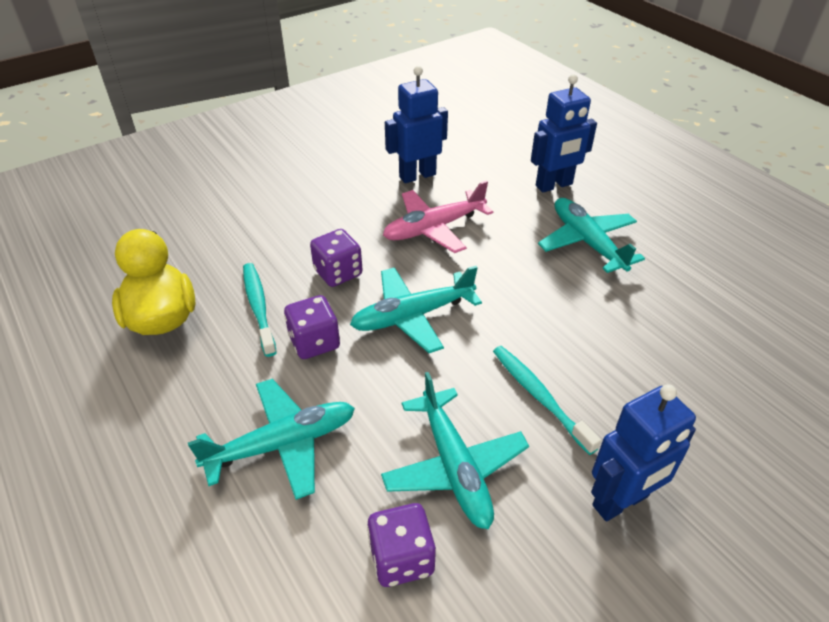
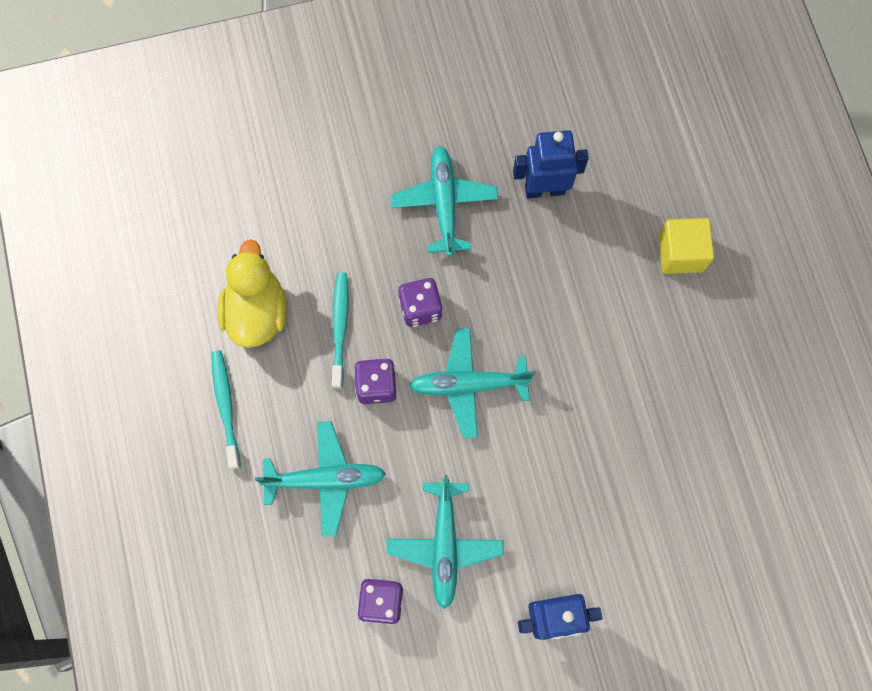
camera: 20 degrees right, 30 degrees up
(434, 228) = (531, 277): pink plane -> none
(539, 397) = (537, 507): turquoise toothbrush -> turquoise toothbrush (226, 407)
(554, 185) = (680, 253): blue robot -> yellow cube
(587, 242) = (670, 348): turquoise plane -> turquoise plane (444, 203)

